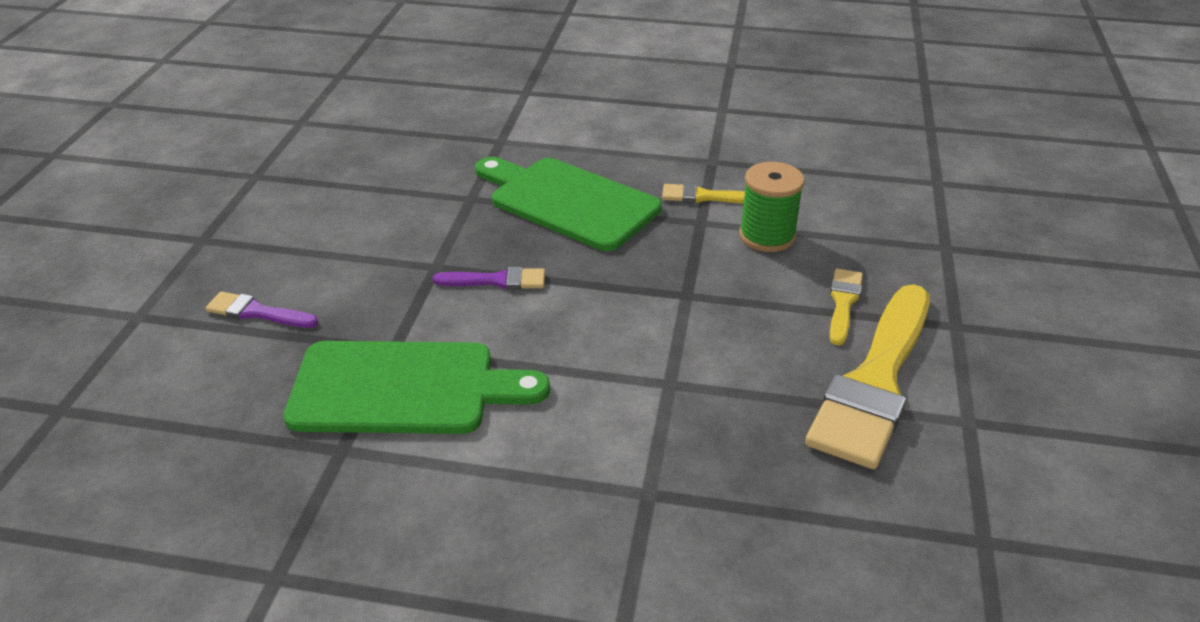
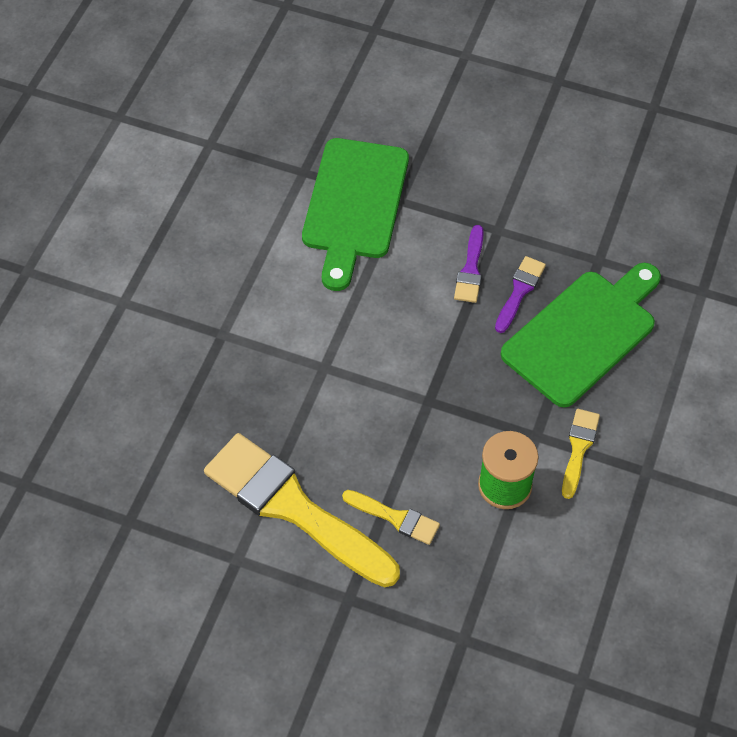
camera: 100 degrees right, 20 degrees up
(257, 312) = (457, 120): purple brush -> purple brush (519, 291)

